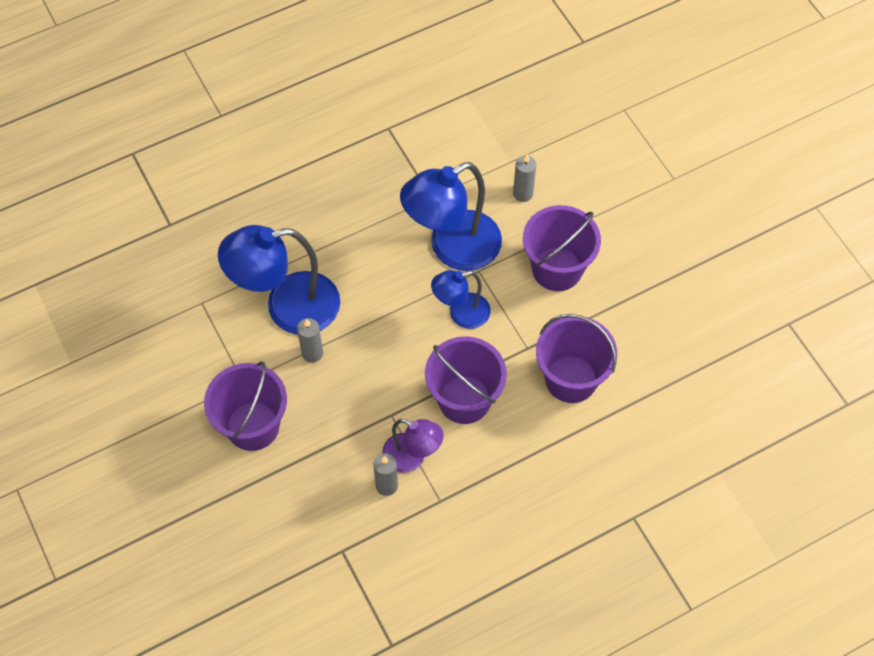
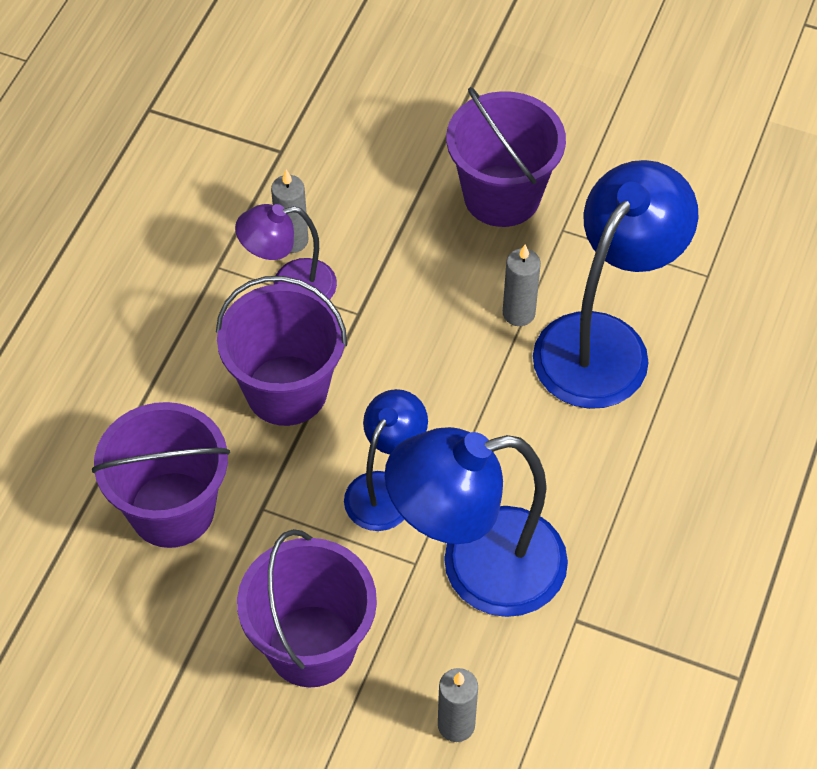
camera: 140 degrees right, 5 degrees down
(452, 248) = (478, 567): blue lamp -> blue lamp turned 120 degrees counterclockwise

